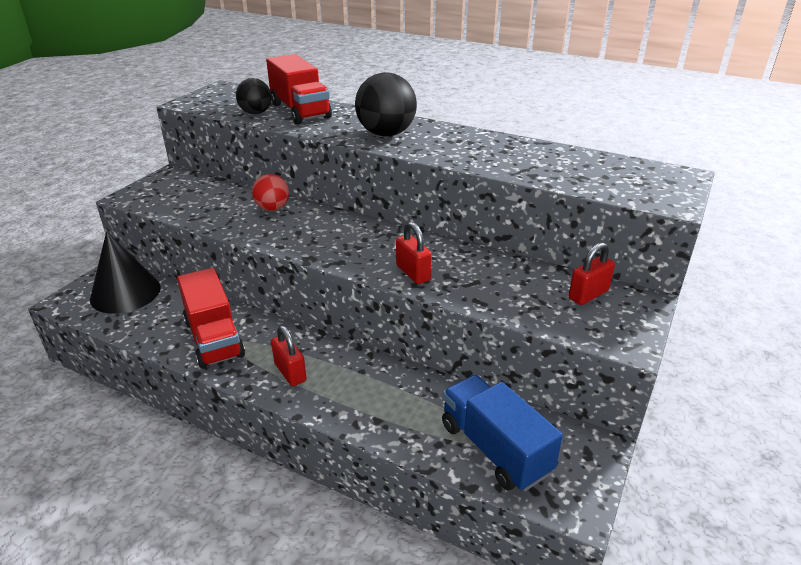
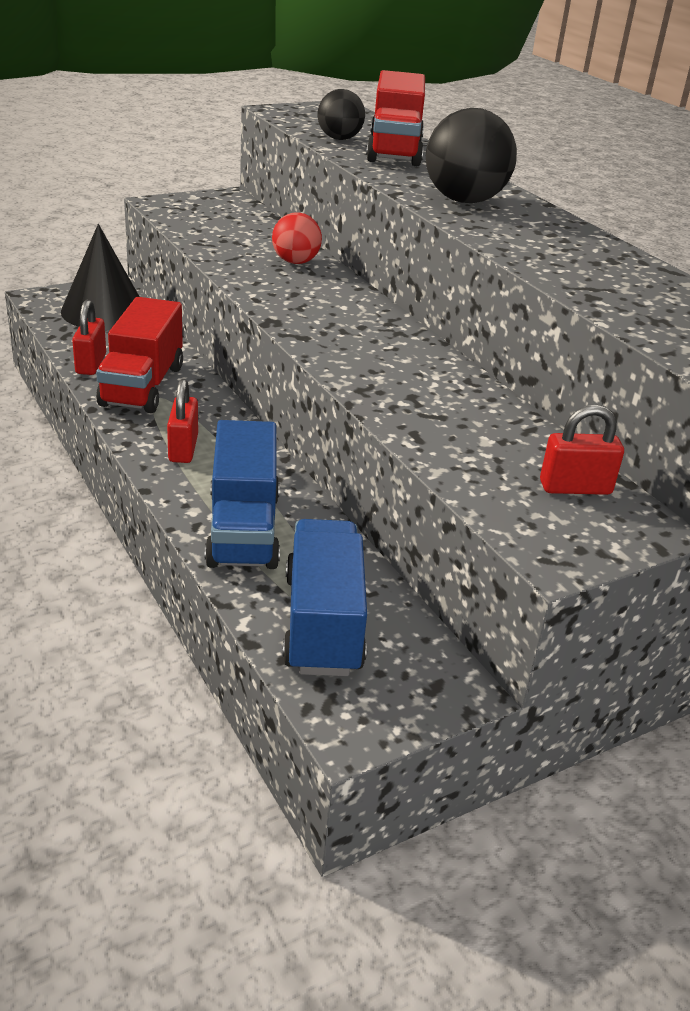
camera: 30 degrees right, 0 degrees up
(386, 410) = (243, 529): none -> blue truck
(413, 273) = (373, 378): red padlock -> red padlock (91, 364)

